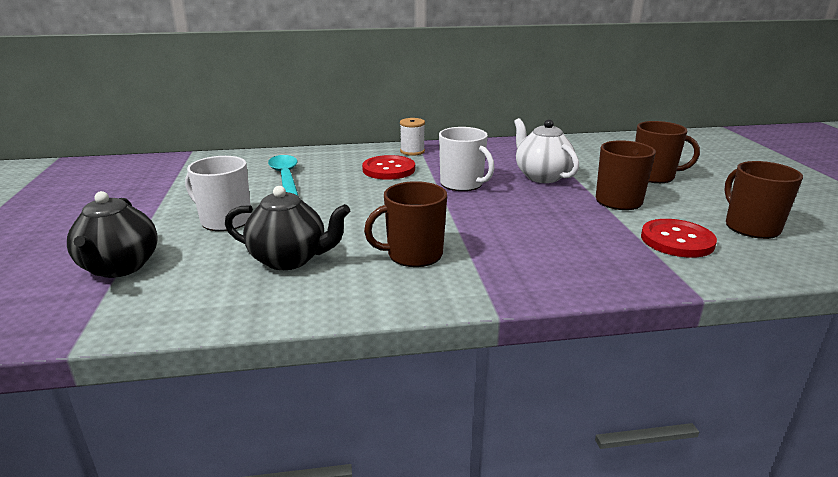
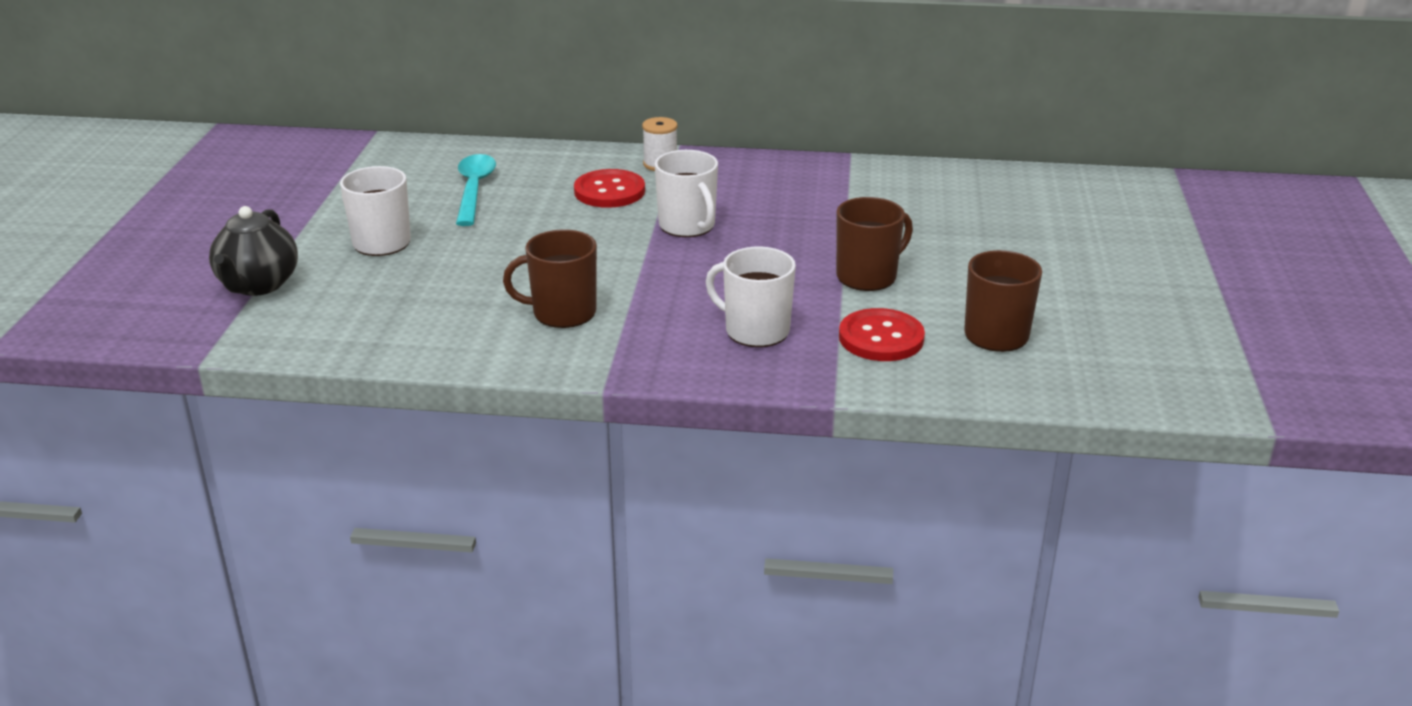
camera: 15 degrees right, 5 degrees up
(290, 259) = (429, 300): black teapot -> none
(541, 176) = (801, 226): white teapot -> none
(579, 247) = (755, 330): none -> white mug
(654, 176) = (956, 245): brown mug -> none

